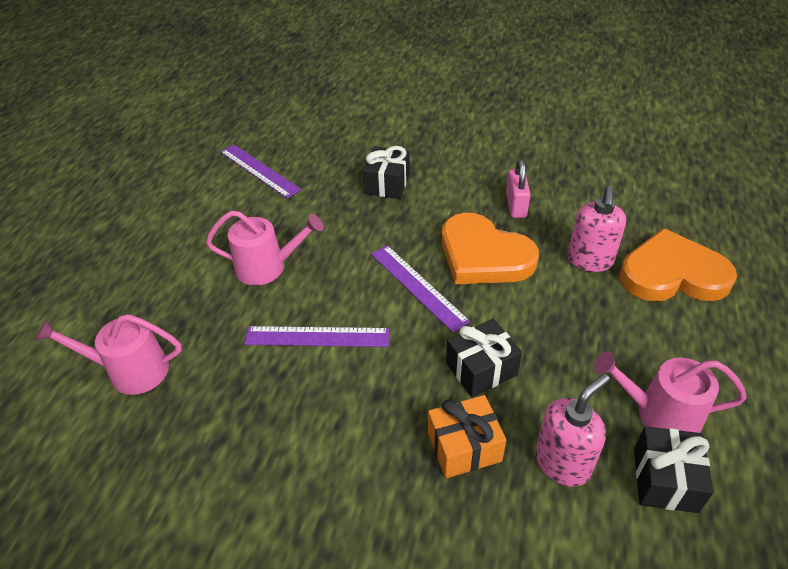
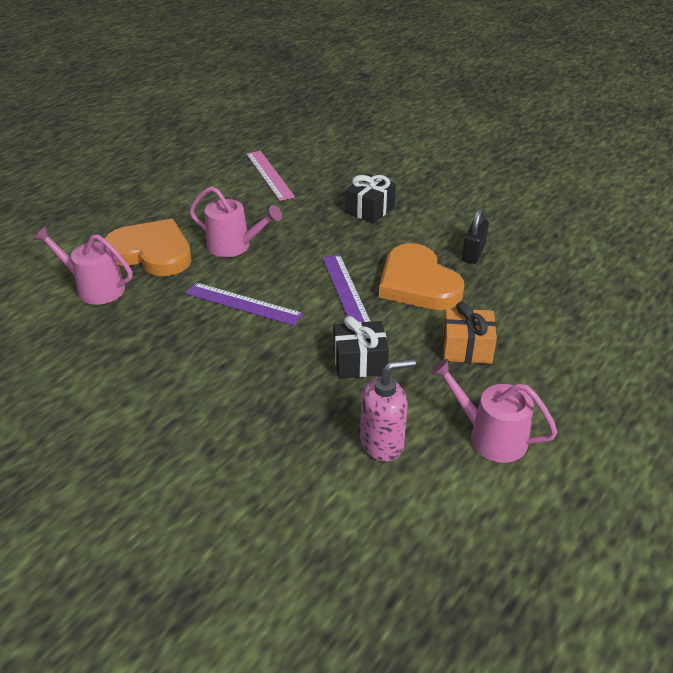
camera: 20 degrees right, 5 degrees down
(259, 170) = (269, 175): purple ruler -> pink ruler
(464, 447) = (310, 409): orange gift -> orange gift (466, 348)
(516, 205) = (473, 253): pink padlock -> black padlock
(589, 260) = (511, 311): pink soap dispenser -> none
(665, 479) = (460, 481): black gift -> none
(672, 274) = (582, 341): orange heart -> orange heart (152, 252)

